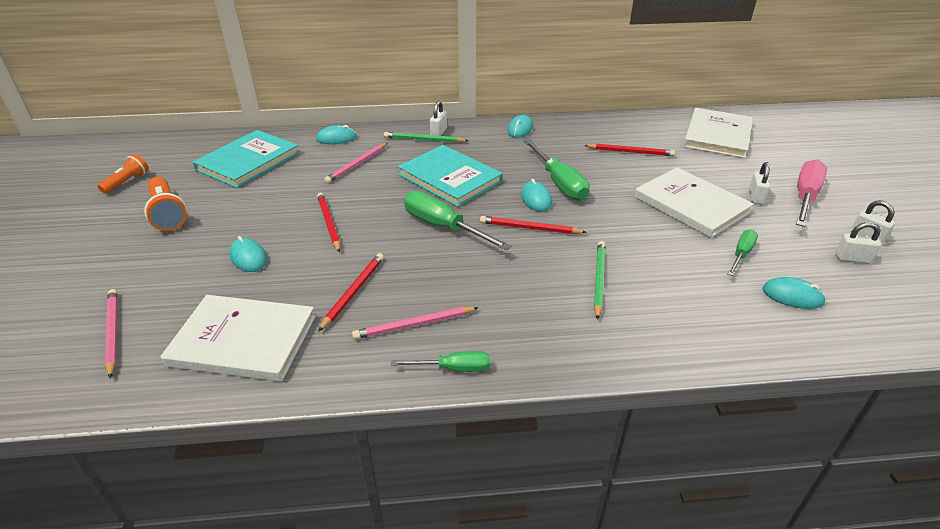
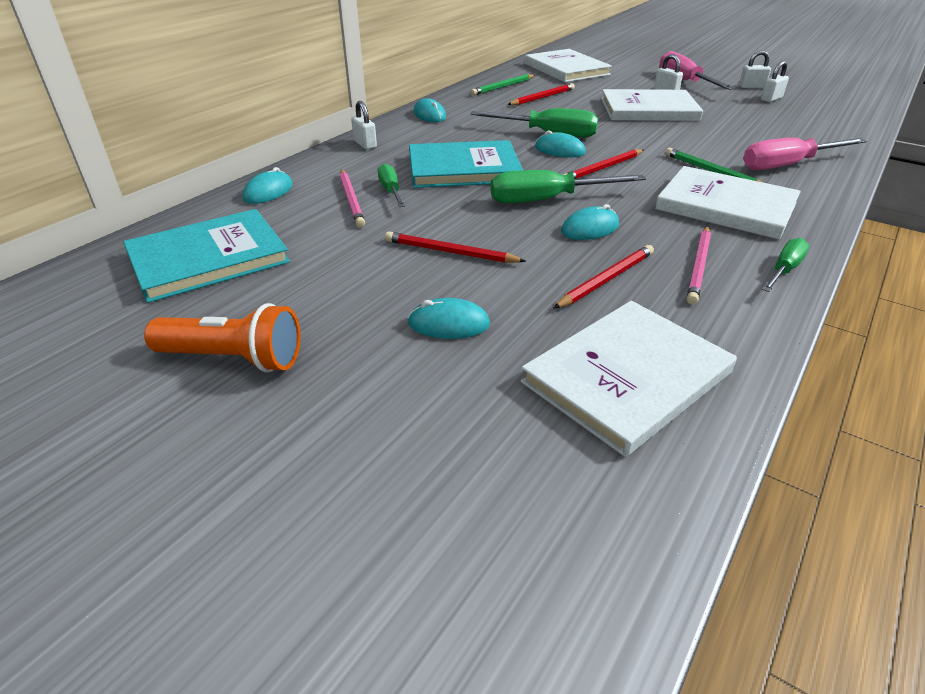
camera: 50 degrees left, 0 degrees up
(112, 333) = (494, 491): pink pencil -> none
(127, 182) = (60, 373): orange flashlight -> none
(248, 161) = (208, 258): turquoise book -> turquoise book turned 75 degrees clockwise
(353, 292) = (606, 279): red pencil -> red pencil turned 75 degrees clockwise
(424, 140) = (367, 155): green pencil -> green pencil (503, 87)
(536, 307) = (725, 206): none -> white book
(678, 316) = (788, 165): none -> pink screwdriver
(741, 254) = (732, 121): green screwdriver -> green screwdriver (391, 191)
(792, 296) = (796, 127): turquoise mouse -> turquoise mouse (590, 228)

